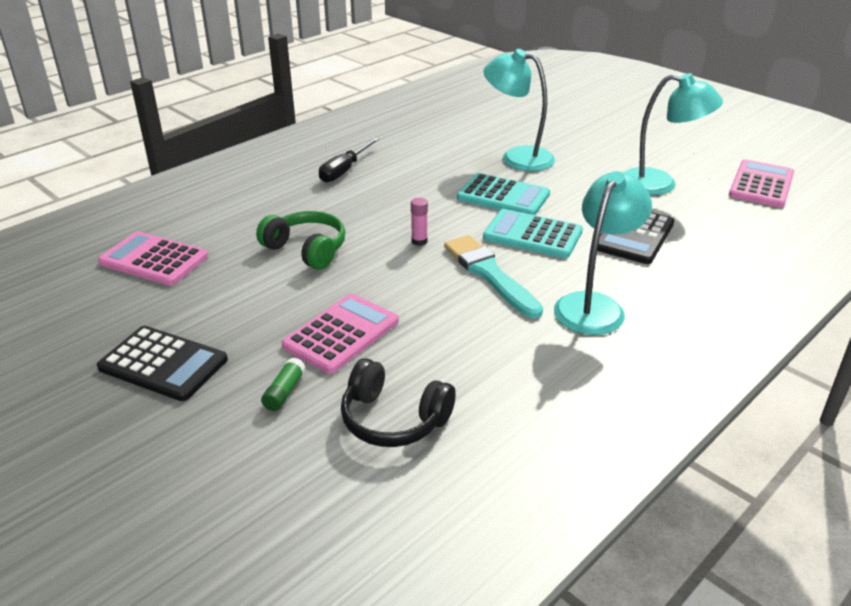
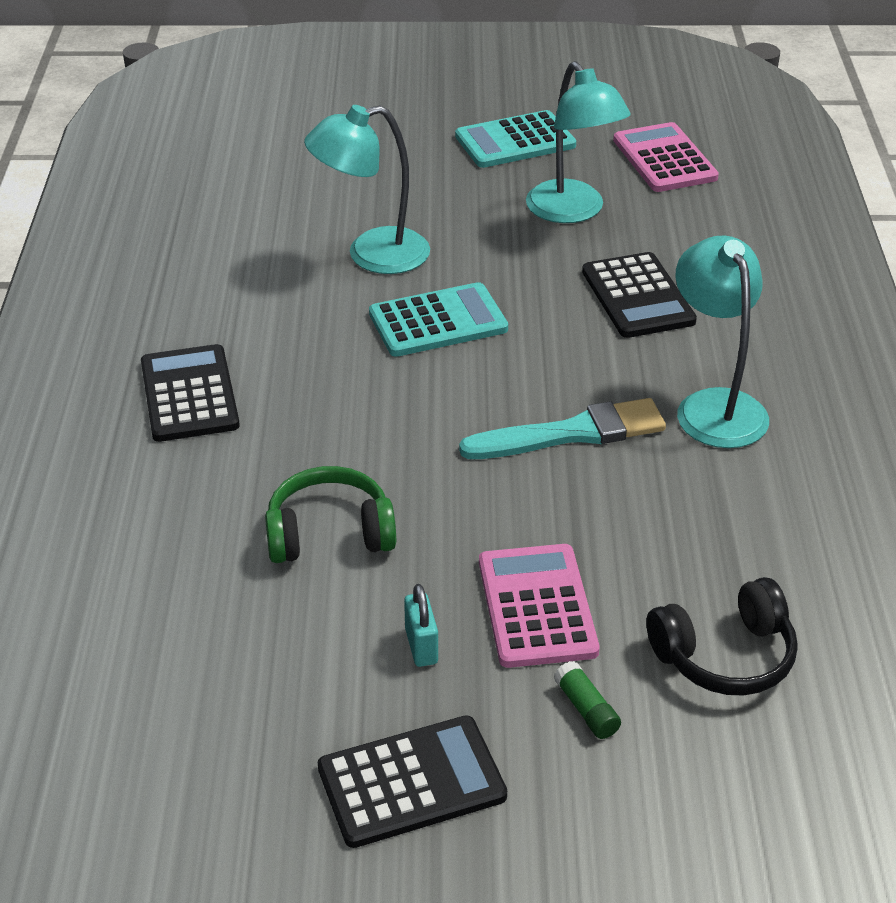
camera: 45 degrees left, 5 degrees up
(154, 260) = (159, 676): pink calculator -> none
(264, 315) = (421, 646): none -> turquoise padlock
(344, 170) = (189, 394): black screwdriver -> black calculator
(419, 241) = (438, 439): pink glue stick -> none
(489, 274) = (571, 433): turquoise brush -> turquoise brush turned 150 degrees clockwise
(532, 235) = (542, 356): turquoise calculator -> turquoise calculator (515, 141)
(660, 184) = (572, 211): turquoise lamp -> turquoise lamp turned 90 degrees clockwise

